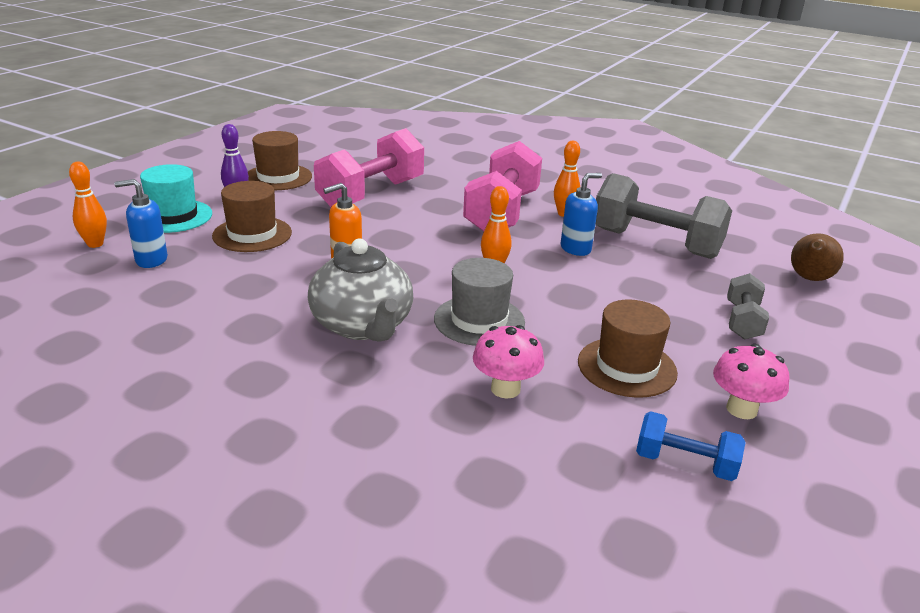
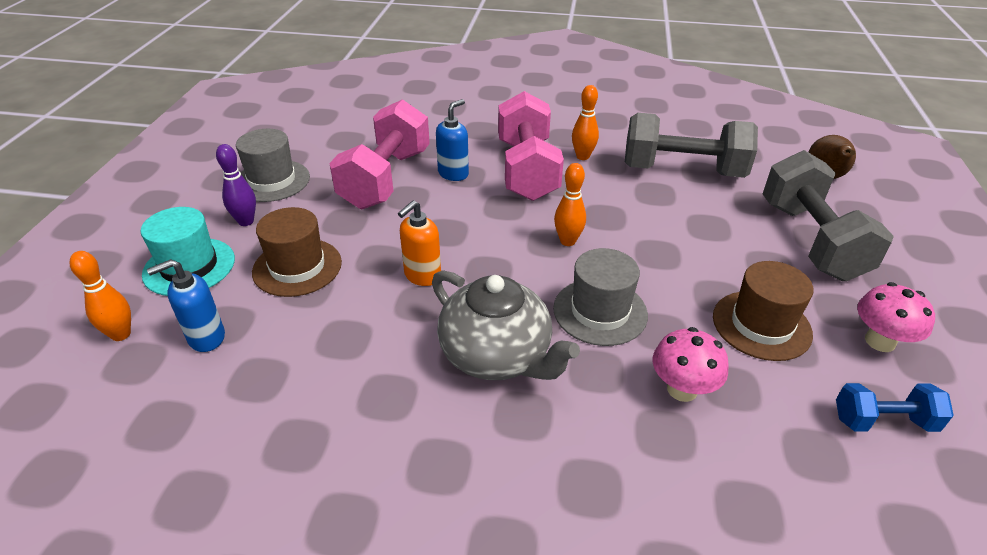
camera: 20 degrees left, 10 degrees up
(278, 177) = (272, 181): brown hat -> grey hat
(576, 249) = (622, 196): blue soap dispenser -> blue soap dispenser (453, 174)
(742, 321) = (811, 240): grey dumbbell -> grey dumbbell, size x1.94

